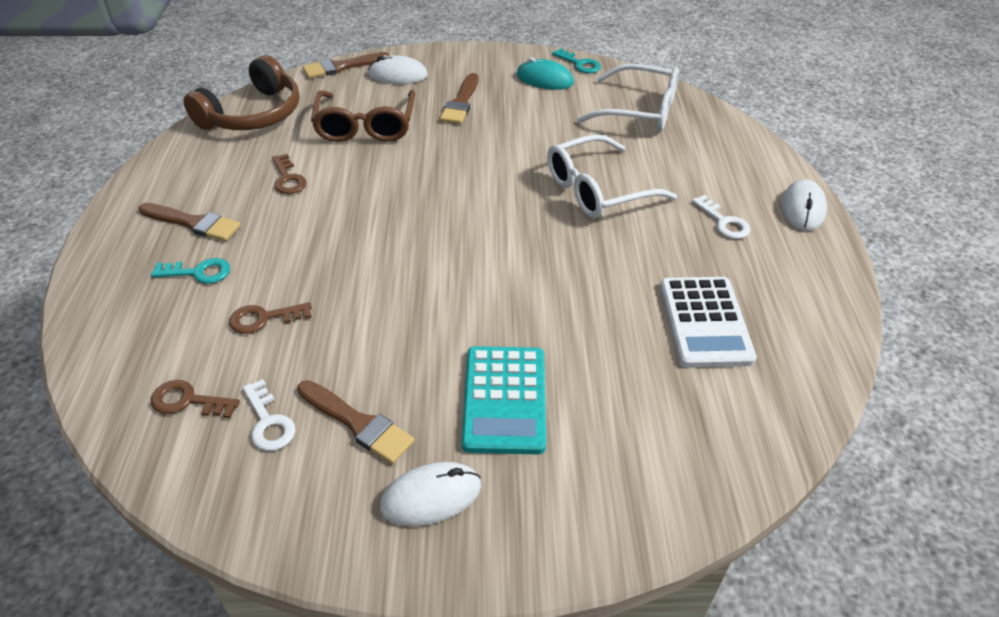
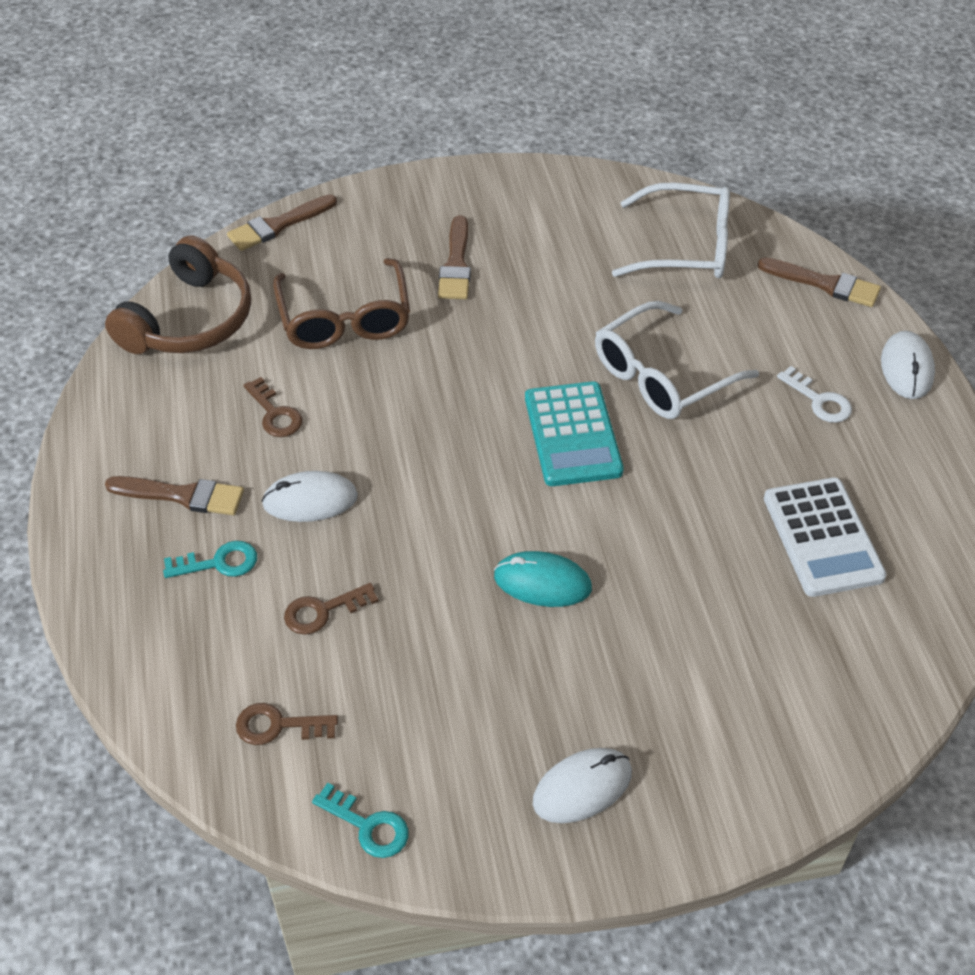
camera: 10 degrees left, 5 degrees up
(268, 422) = (378, 735): white key -> none
(358, 423) = (477, 720): brown brush -> brown brush (825, 284)
(398, 75) = (358, 230): white mouse -> white mouse (310, 500)
(504, 399) = (627, 667): turquoise calculator -> turquoise calculator (572, 435)
(544, 79) = (553, 212): turquoise mouse -> turquoise mouse (542, 582)
(579, 64) = (591, 180): turquoise key -> turquoise key (367, 825)

